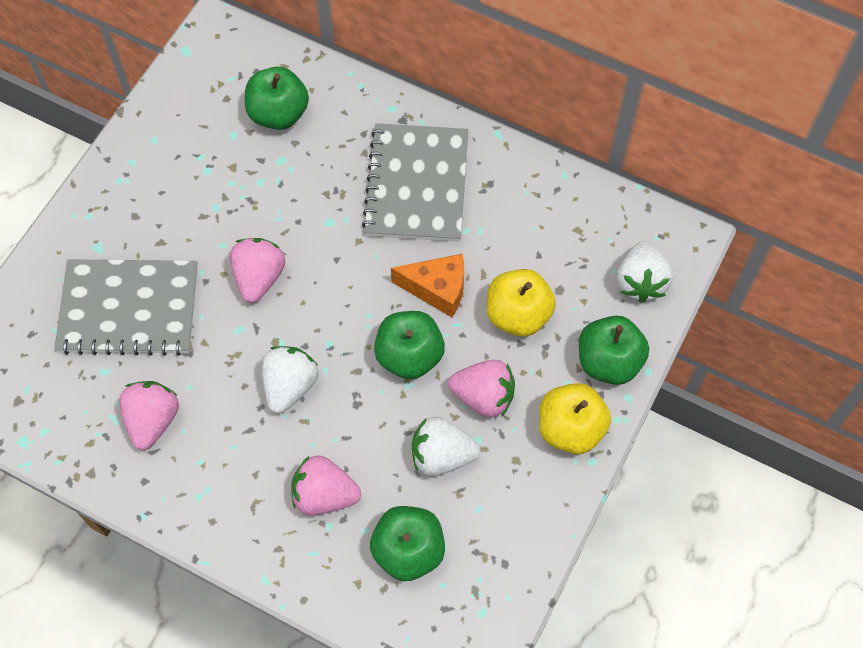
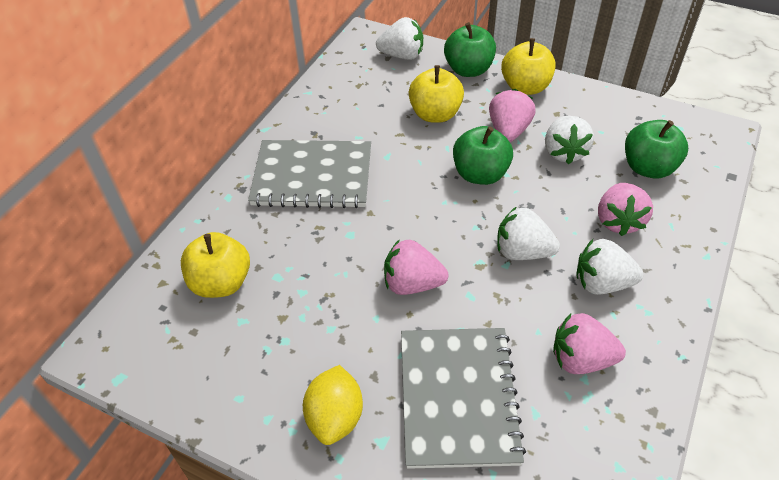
camera: 90 degrees left, 15 degrees down
(125, 212) = (335, 417): none -> yellow lemon
(239, 458) = (602, 283): none -> white strawberry
(278, 114) = (221, 283): green apple -> yellow apple
(437, 289) = (416, 160): orange cheese -> none

